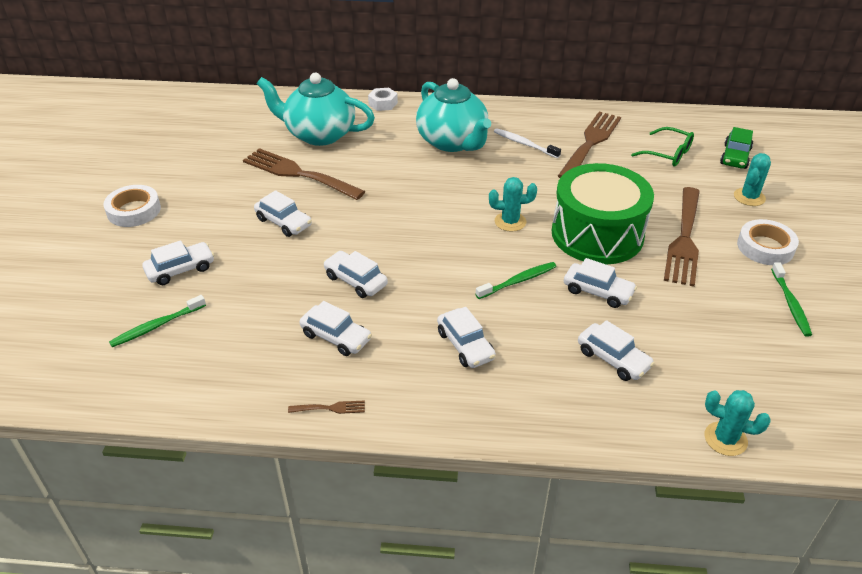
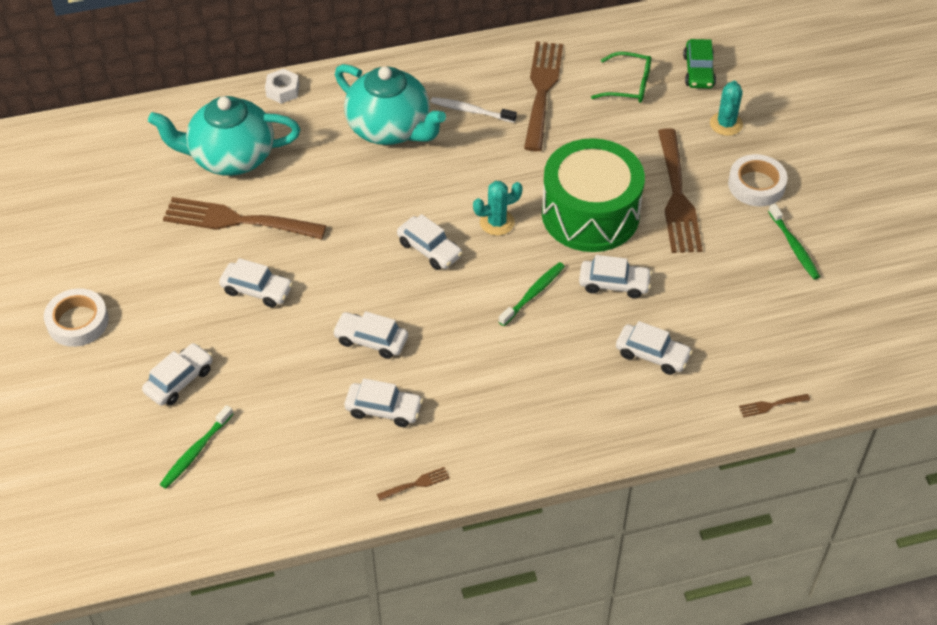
camera: 20 degrees left, 10 degrees up
(465, 345) = (512, 381): white car -> white car (429, 249)
(725, 439) = (771, 405): turquoise cactus -> brown fork

